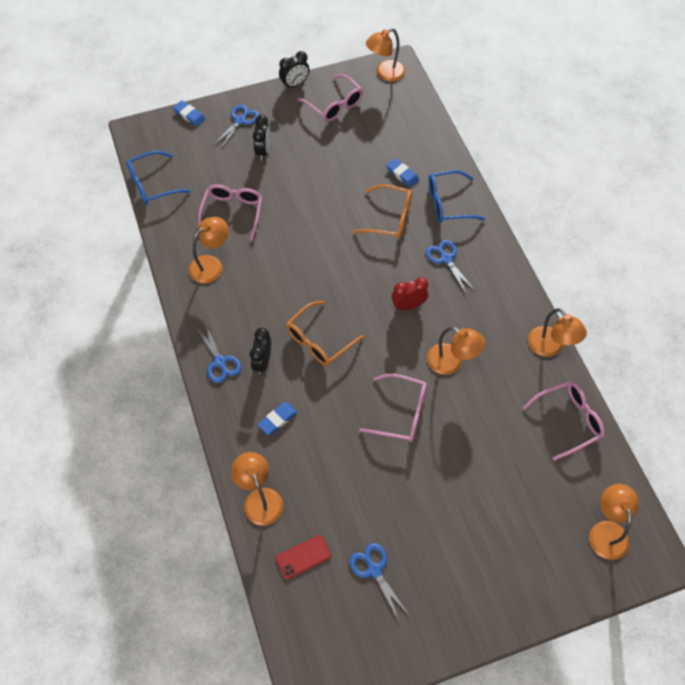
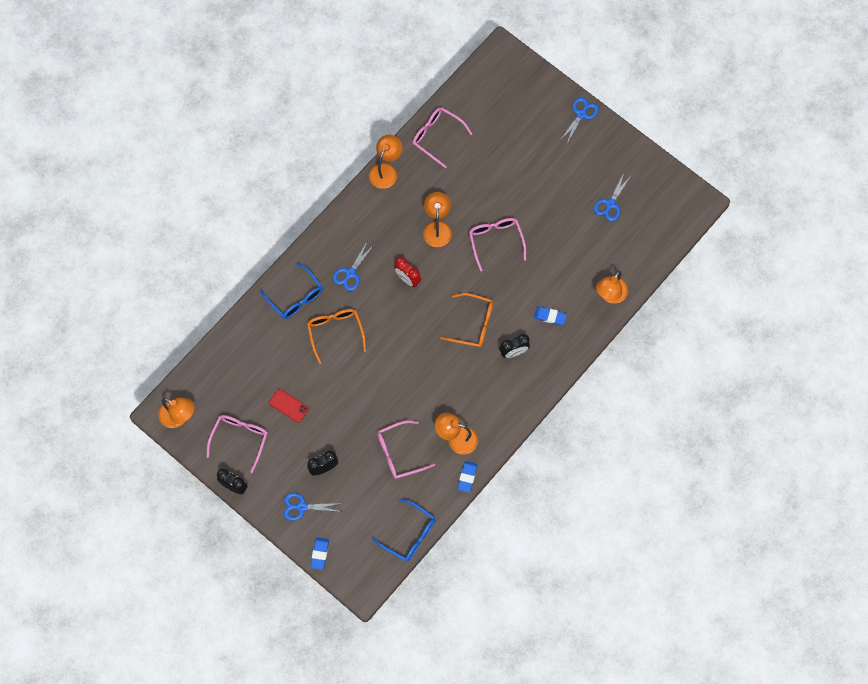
camera: 120 degrees left, 10 degrees up
(220, 362) = (531, 380): blue scissors -> blue scissors (581, 114)
(303, 557) = (629, 248): red phone -> red phone (289, 406)
(402, 174) = (285, 345): blue eraser -> blue eraser (467, 477)
(607, 531) = (501, 85): orange lamp -> none

